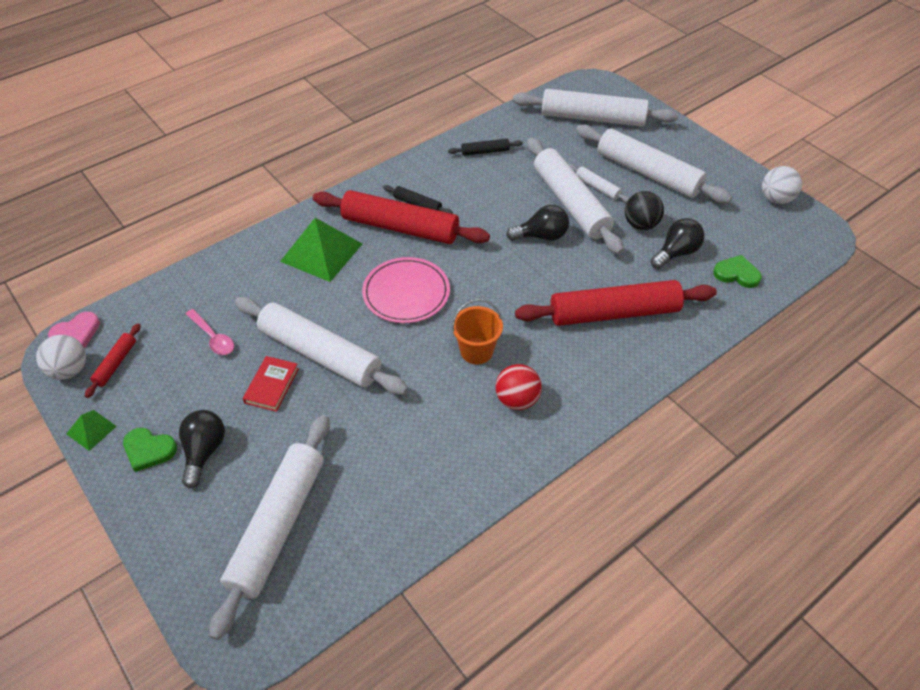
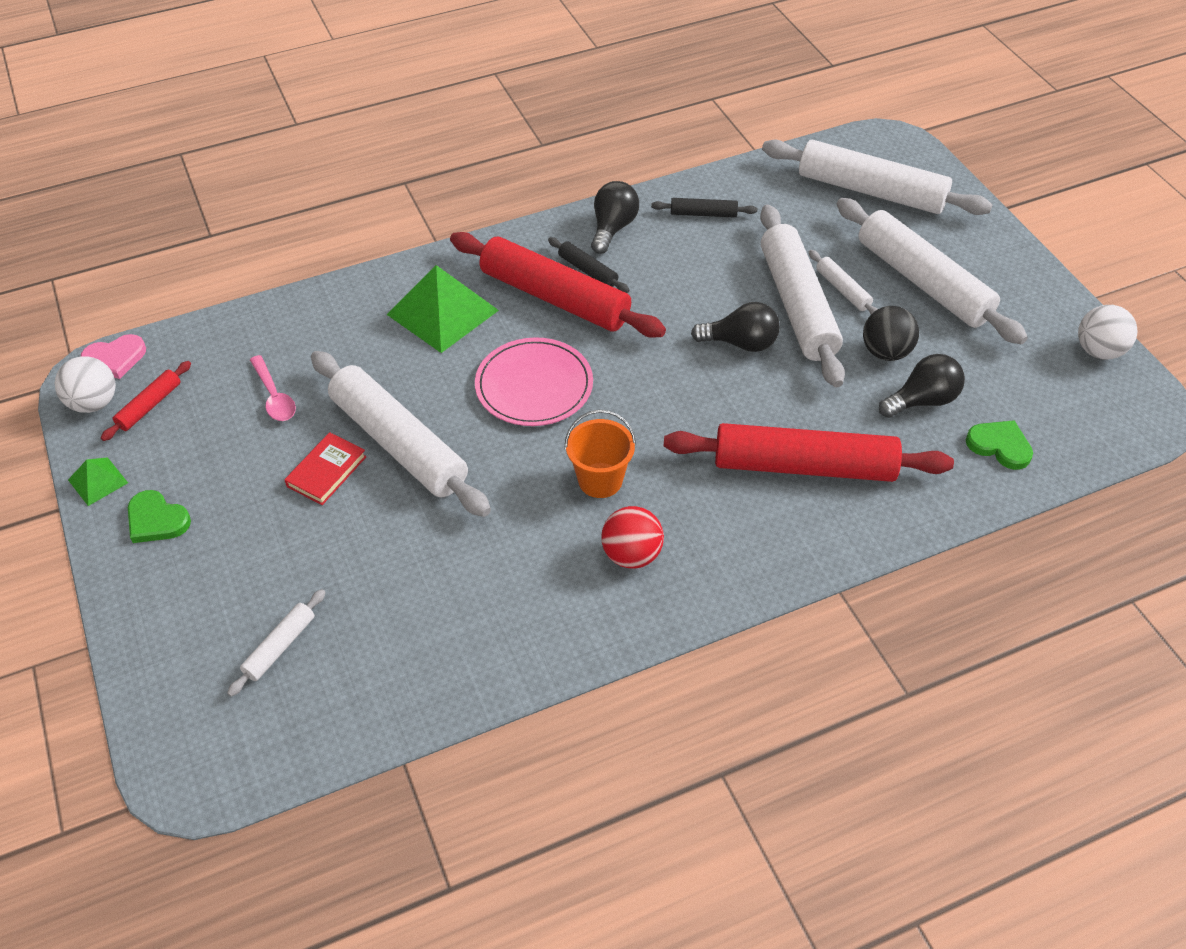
camera: 15 degrees right, 0 degrees up
(204, 451) = (220, 536): black light bulb -> black light bulb (613, 228)
(278, 526) = (280, 646): white rolling pin -> white rolling pin, size x0.44

